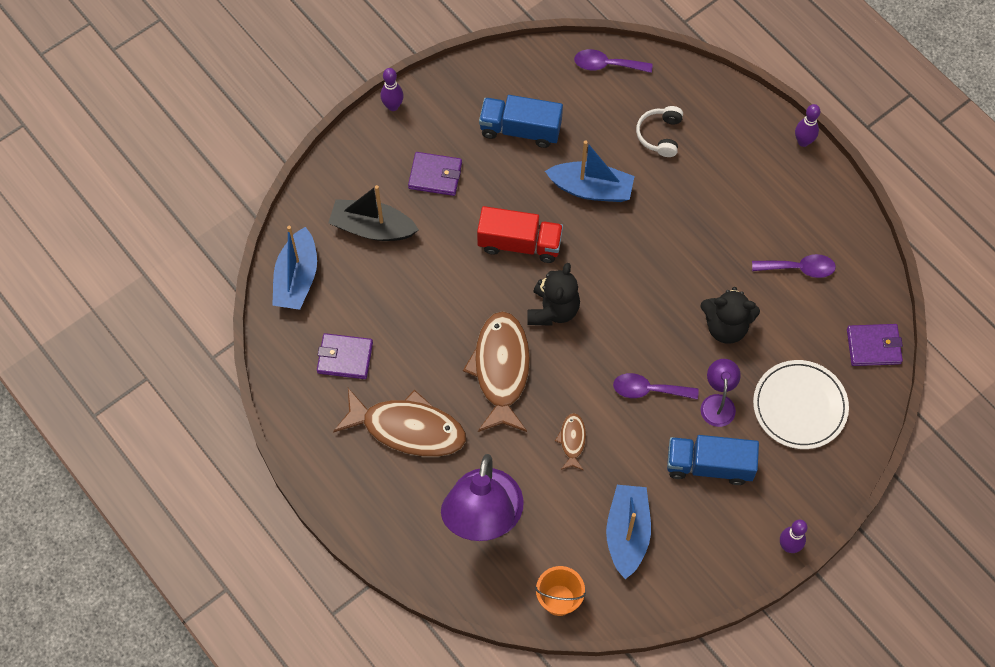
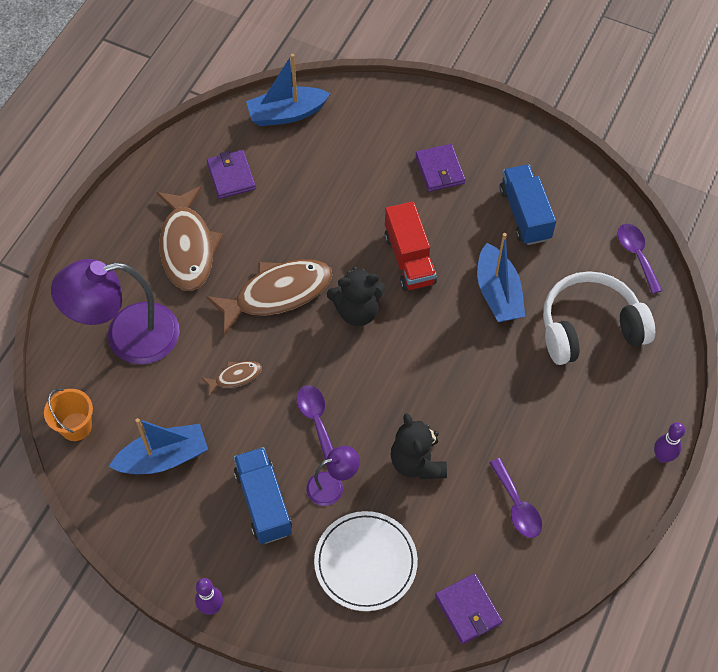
camera: 65 degrees right, 5 degrees down
(372, 228) = (363, 146): black boat -> none
(393, 106) = (489, 112): purple bowling pin -> none
(660, 135) = (590, 328): white headphones -> white headphones, size x1.95

